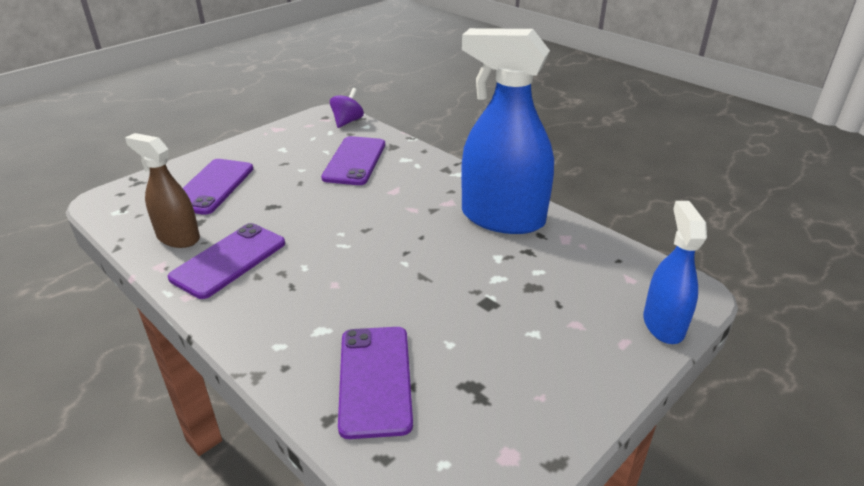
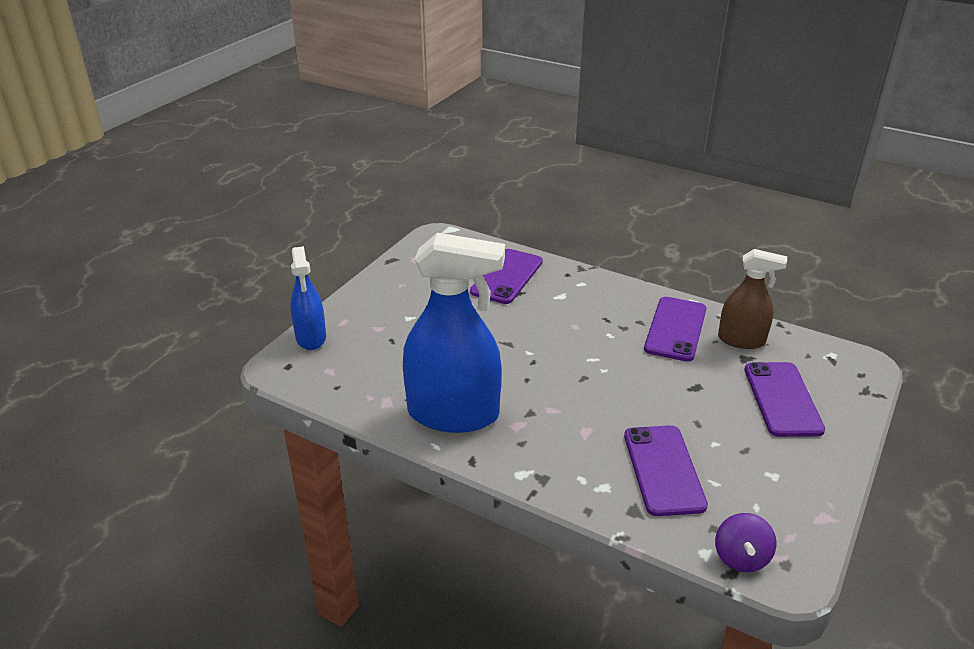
camera: 165 degrees right, 0 degrees up
(375, 380) = (507, 276): purple phone -> purple phone turned 45 degrees clockwise

